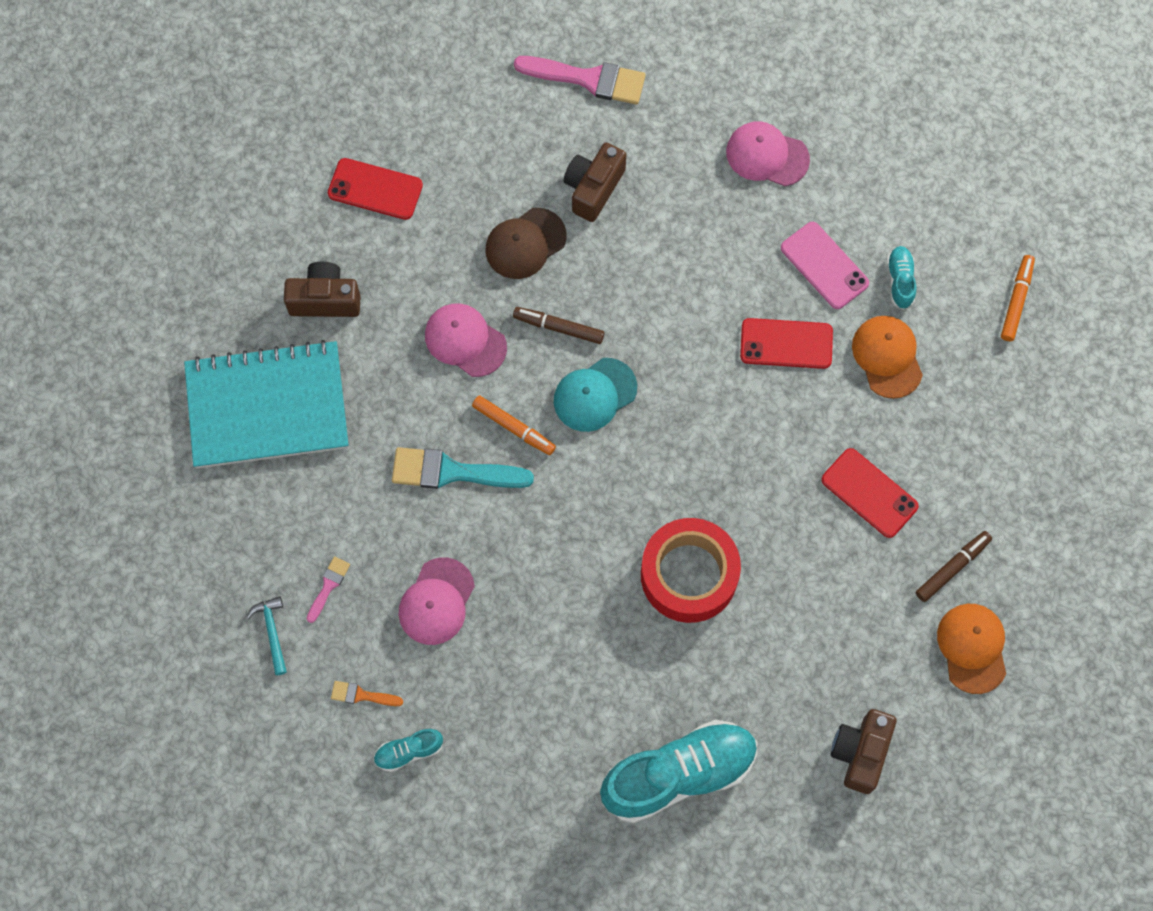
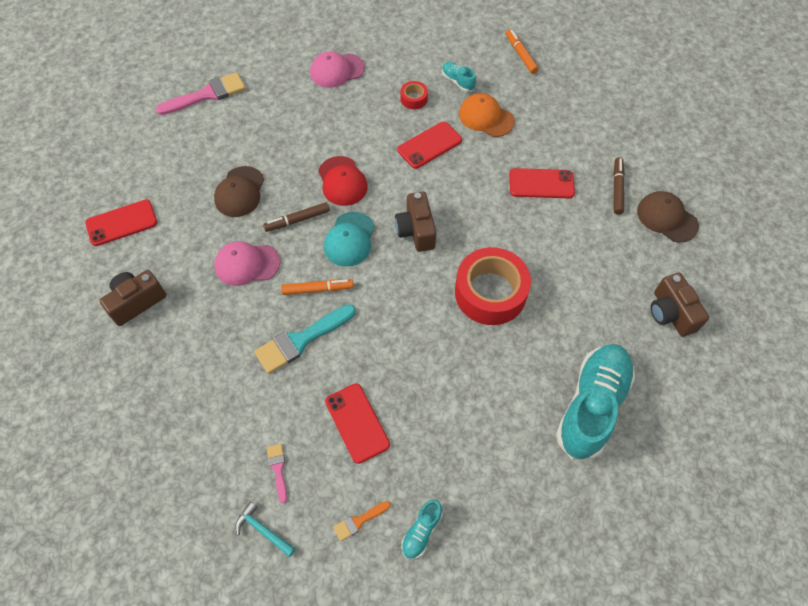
camera: 40 degrees left, 10 degrees down
(267, 407) = (146, 390): turquoise notebook -> none
(436, 602) = (357, 423): pink cap -> red phone
(593, 188) = (256, 141): brown camera -> brown camera (416, 230)
(647, 315) = (342, 181): none -> red cap
(824, 266) = (414, 99): pink phone -> red tape
(972, 648) = (666, 218): orange cap -> brown cap

